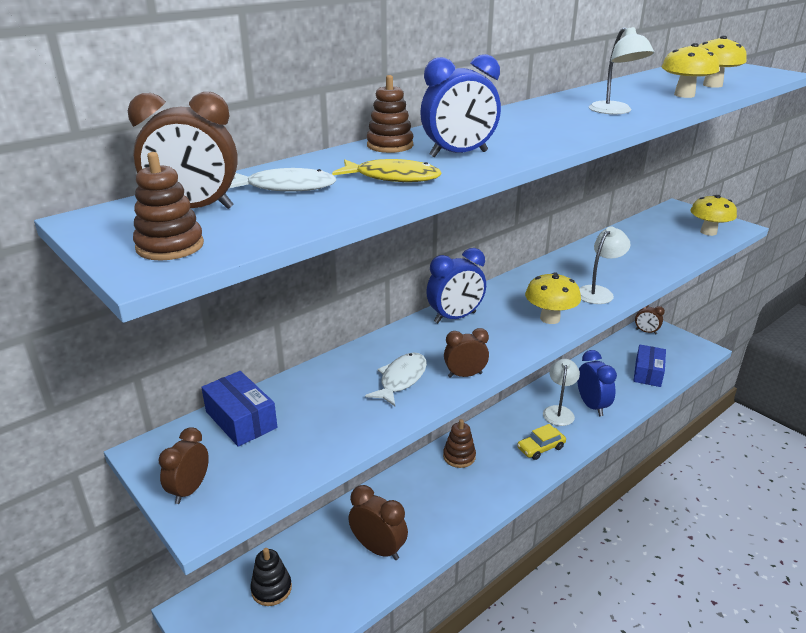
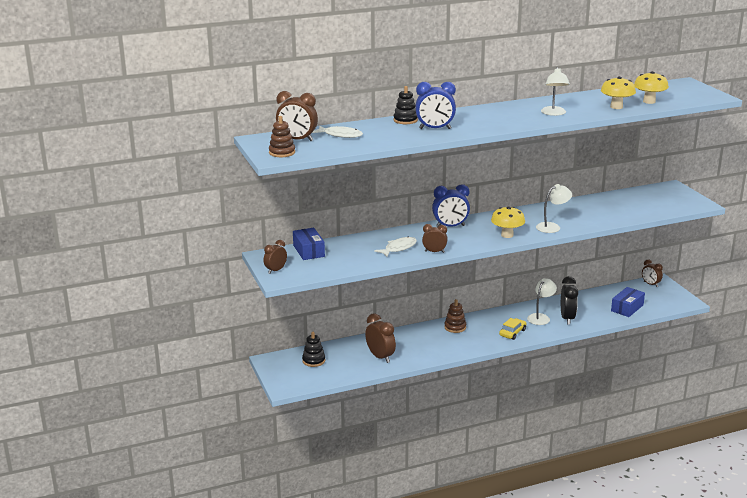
camera: 20 degrees right, 5 degrees down
(390, 145) = (405, 120): brown stacking toy -> black stacking toy
(393, 177) = (391, 136): yellow fish -> none
(540, 448) = (512, 333): yellow car -> yellow car turned 135 degrees clockwise
(592, 406) = (567, 318): blue clock -> black clock
(708, 232) = (673, 204): yellow mushroom -> none

